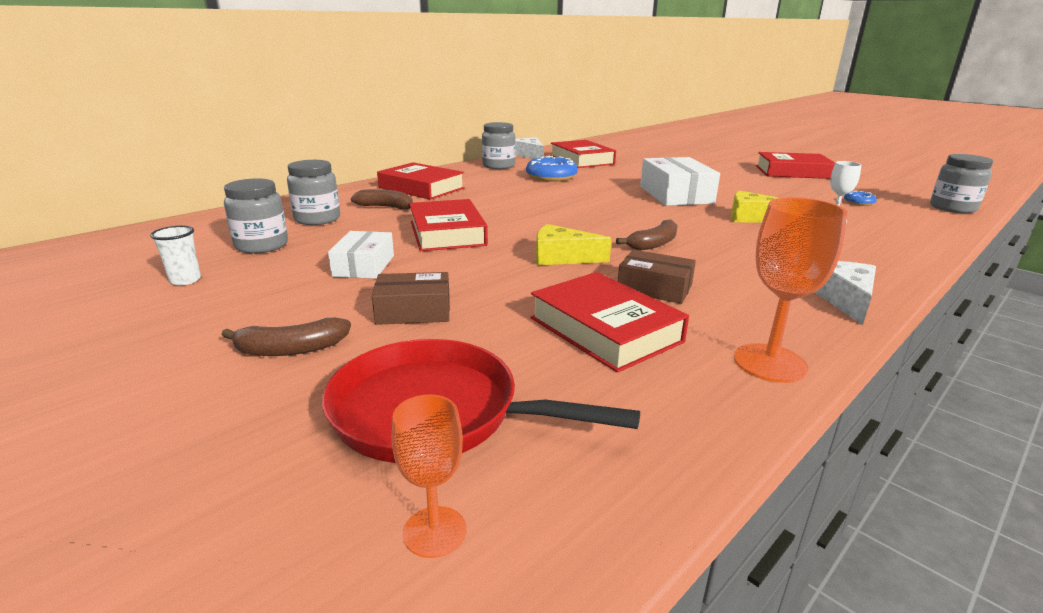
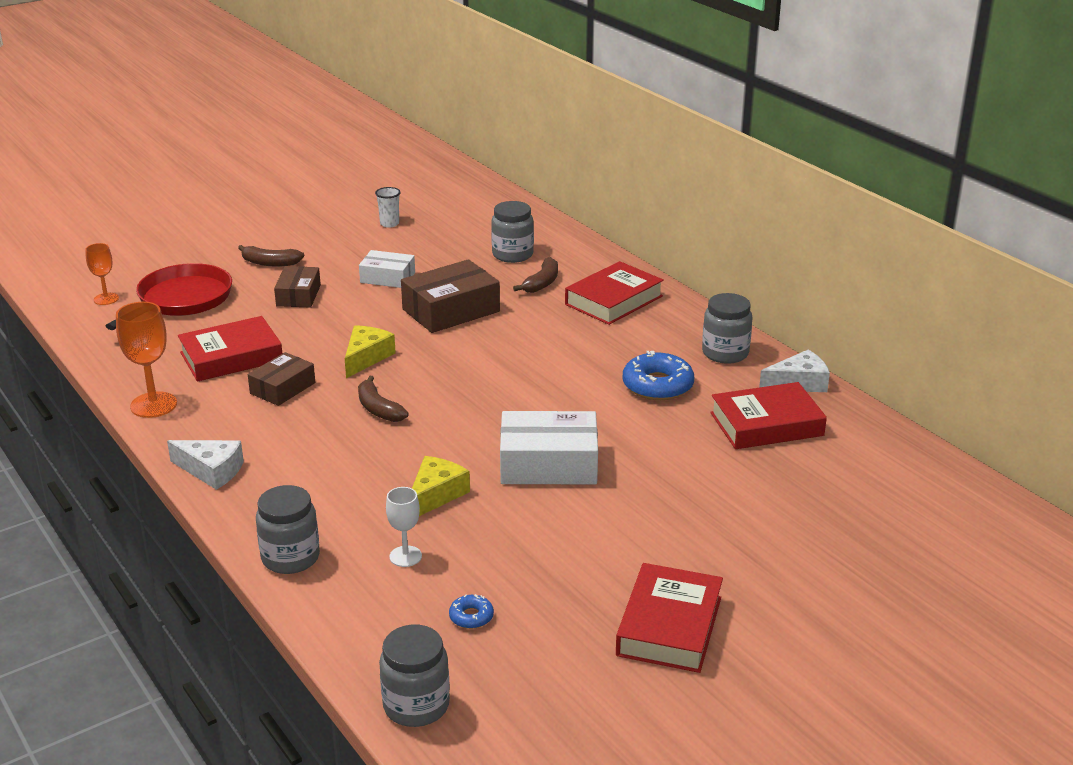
camera: 100 degrees right, 5 degrees up
(262, 245) = (449, 239): grey jar -> grey jar (290, 558)
(291, 349) = (270, 263): brown banana -> brown banana turned 75 degrees counterclockwise
(447, 233) = (451, 310): red book -> brown box

